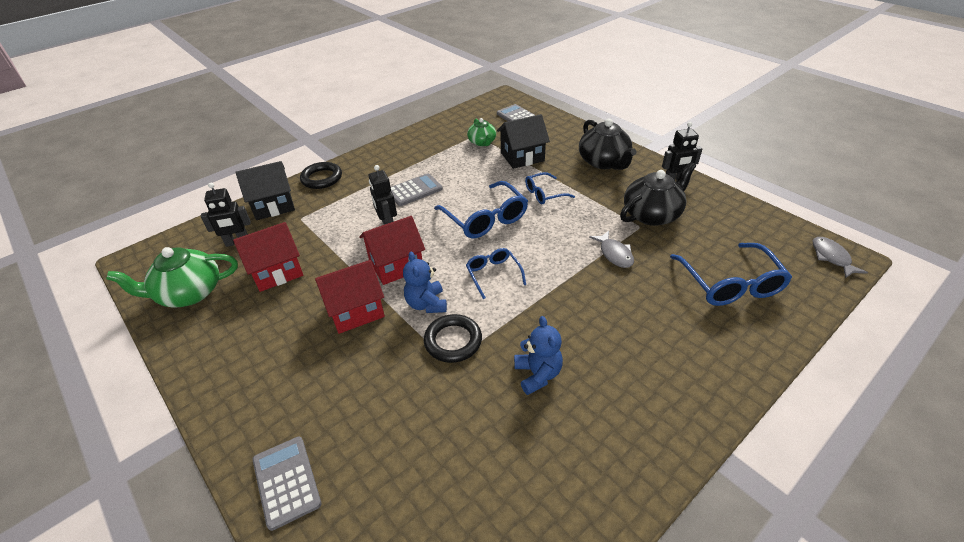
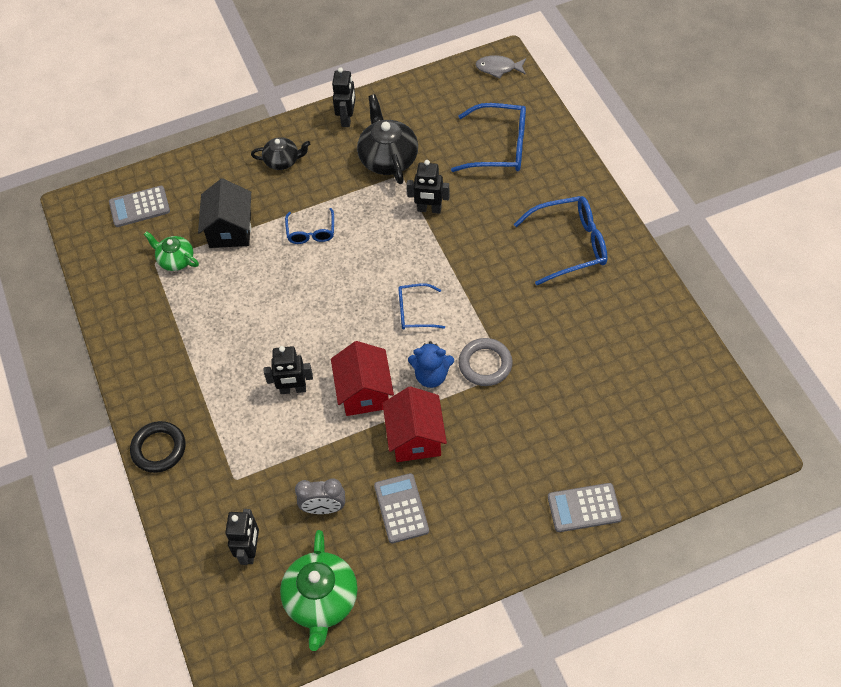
camera: 70 degrees left, 15 degrees up
(273, 205) = (192, 509): black house -> none
(277, 271) = (324, 508): red house -> grey clock
(414, 190) = (240, 351): grey calculator -> grey calculator (401, 508)
(453, 341) = (485, 364): black ring -> grey ring
(482, 142) = (175, 260): green teapot -> green teapot turned 150 degrees counterclockwise
(485, 219) = (327, 296): blue glasses -> blue glasses (570, 245)
(537, 374) = (542, 313): blue teddy bear -> none
(604, 162) = (282, 161): black teapot -> black teapot, size x0.60
(614, 254) = (429, 209): grey fish -> black robot

